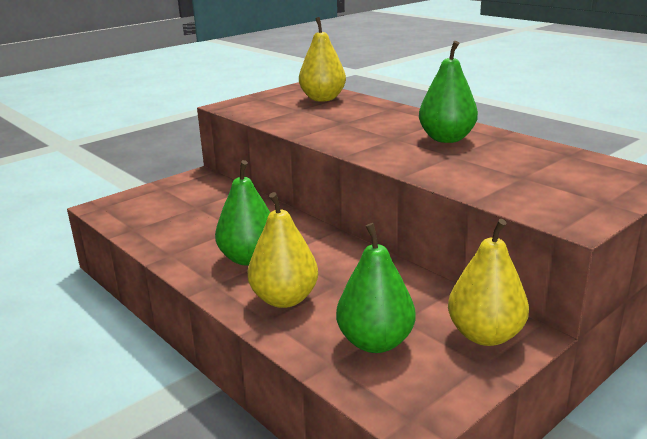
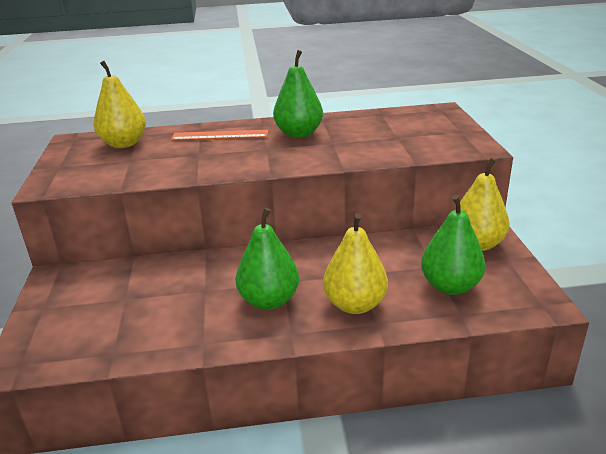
camera: 55 degrees left, 5 degrees up
(390, 117) = (220, 135): none -> orange ruler

